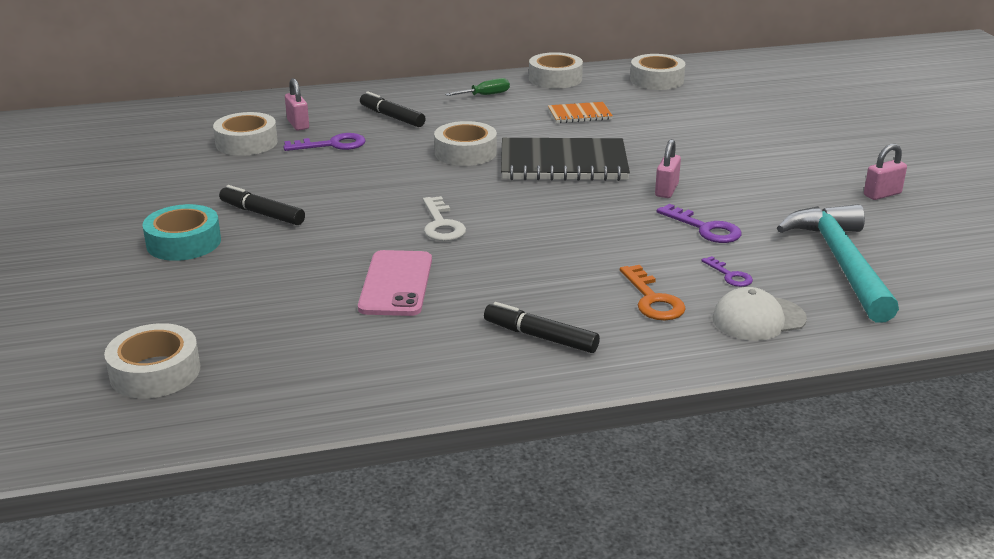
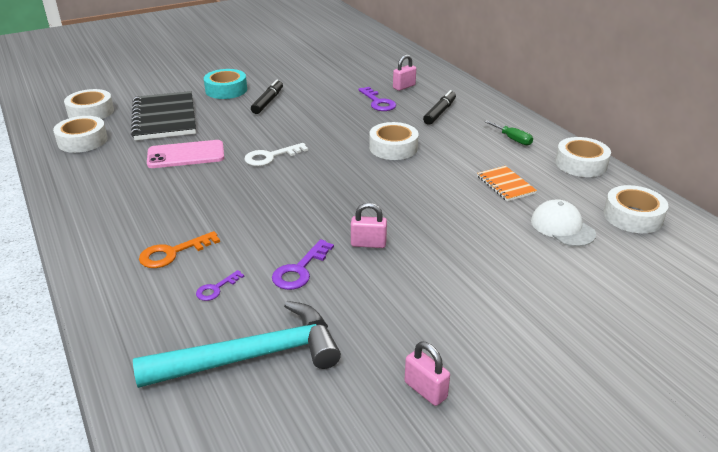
camera: 75 degrees right, 5 degrees up
(246, 143) = (365, 78): white tape -> white tape (82, 141)
(540, 337) = (120, 213): black marker -> none
(563, 163) = (396, 189): black notebook -> black notebook (164, 118)
(758, 319) = (144, 308): white cap -> white cap (562, 227)

